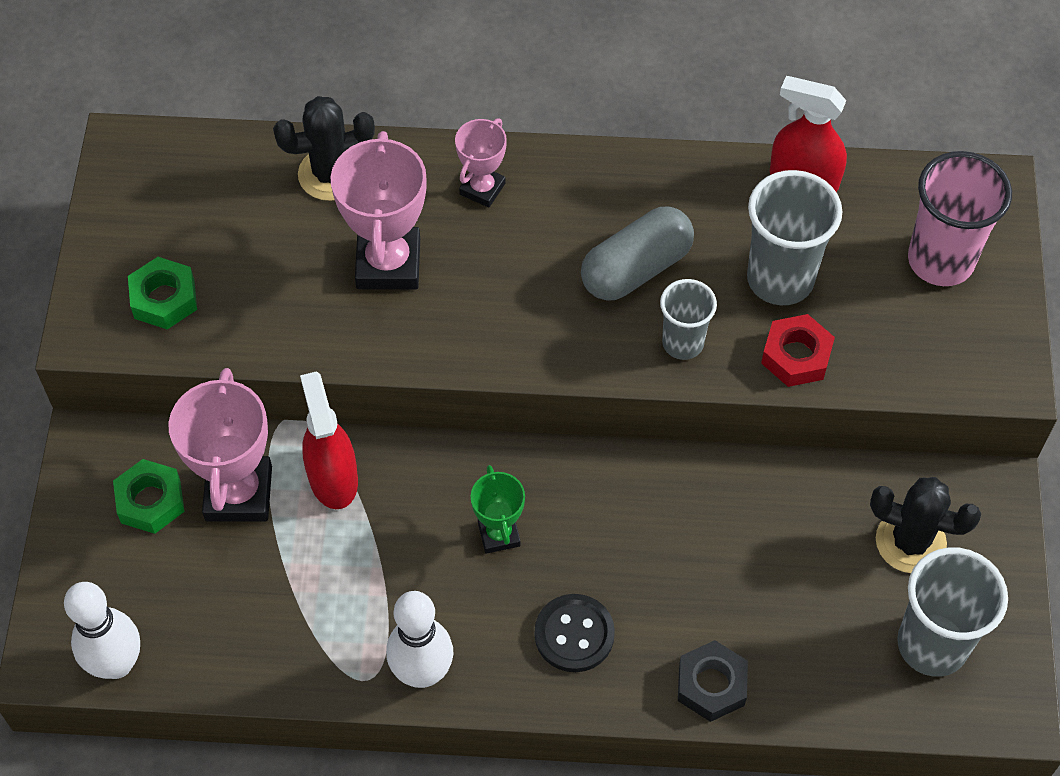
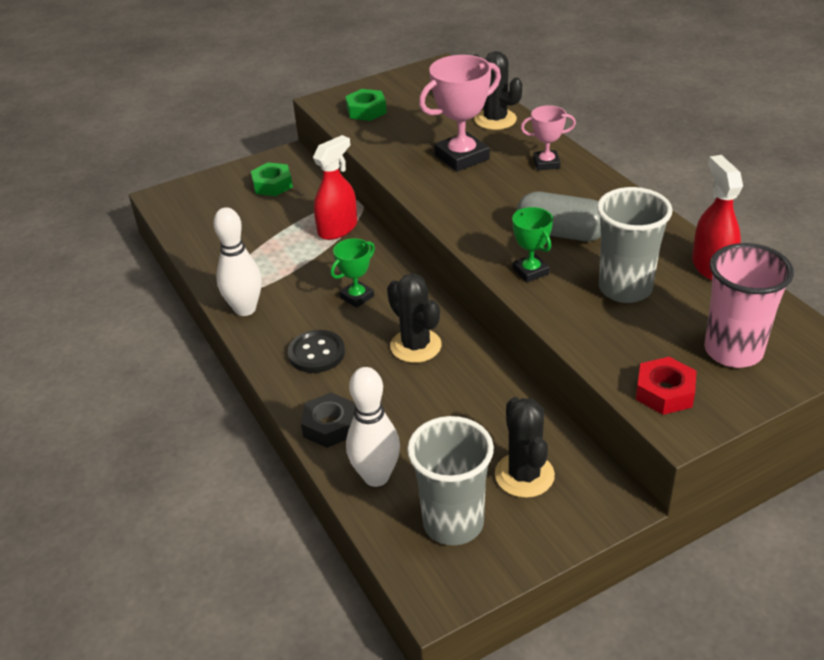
camera: 60 degrees right, 20 degrees down
(116, 664) = (174, 215): white bowling pin -> white bowling pin (376, 476)
(238, 493) = (301, 206): pink trophy -> none
(640, 523) = (415, 346): none -> black cactus
(683, 343) = (530, 271): grey cup -> green trophy
(796, 356) = (576, 319): red nut -> red nut (664, 392)

